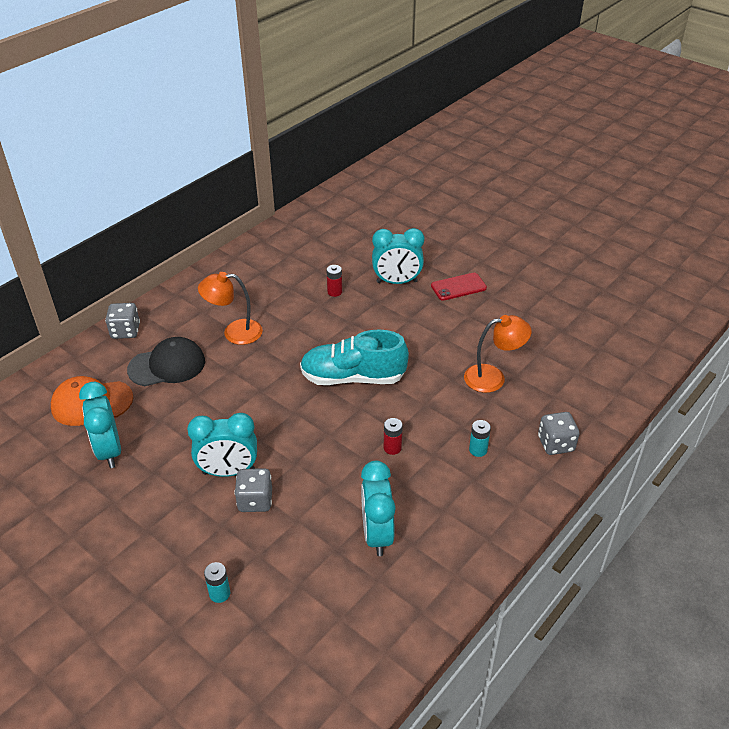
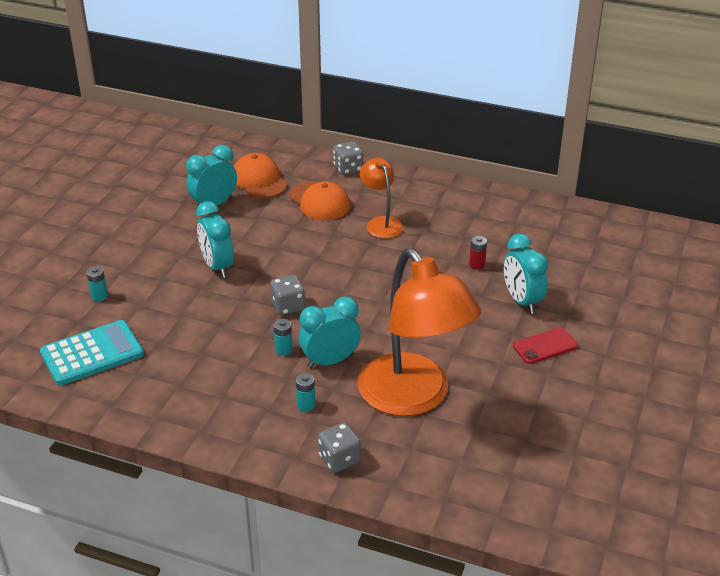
camera: 70 degrees right, 5 degrees down
(167, 365) = (319, 201): black cap -> orange cap
(255, 501) = (192, 288): grey dice -> grey dice (288, 306)
(325, 617) = (92, 353): none -> turquoise calculator
(353, 377) = (361, 305): turquoise shoe -> none
(377, 534) = (182, 362): turquoise clock -> turquoise clock (330, 361)
(392, 448) = (283, 350): red battery -> turquoise battery
(458, 287) = (545, 346): red phone -> red phone turned 75 degrees counterclockwise
(493, 377) = (413, 398): orange lamp -> orange lamp, size x2.07

